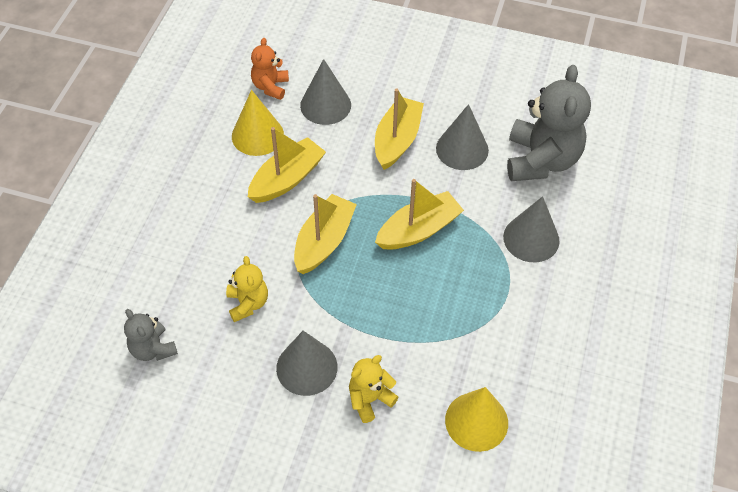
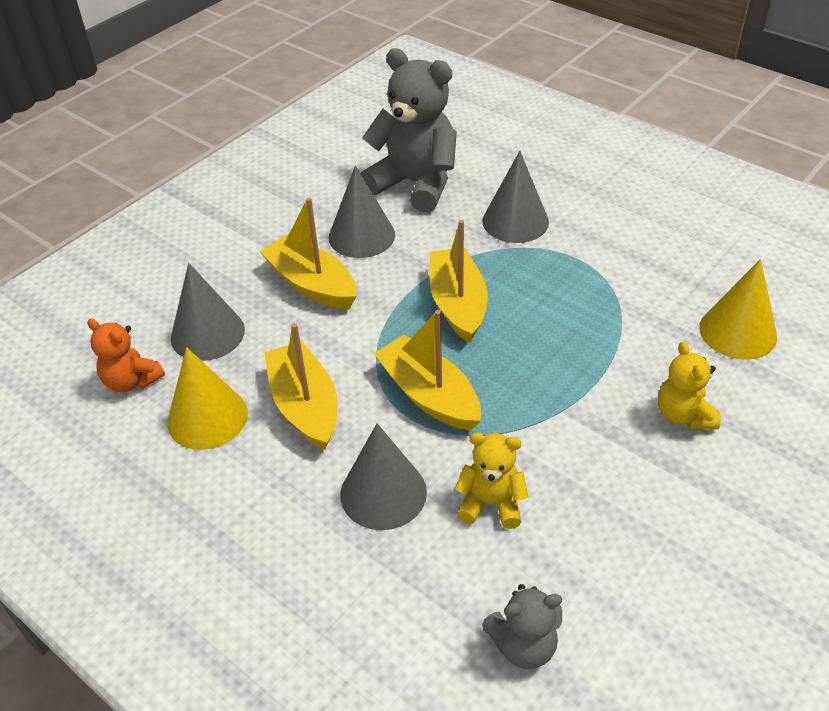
camera: 65 degrees left, 10 degrees down
(306, 367) = (617, 465): grey cone -> grey cone (383, 493)

